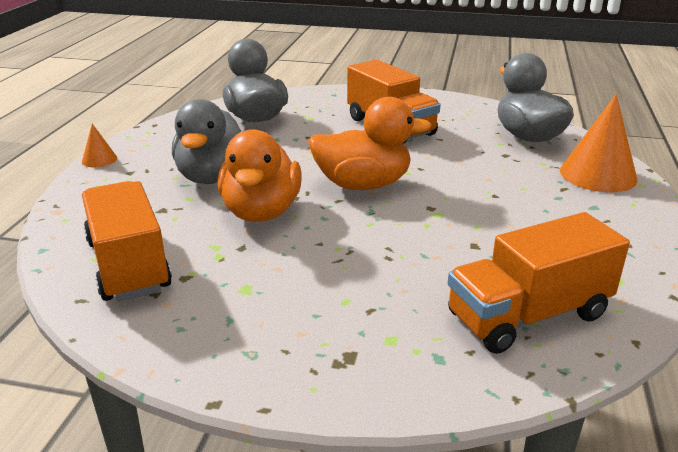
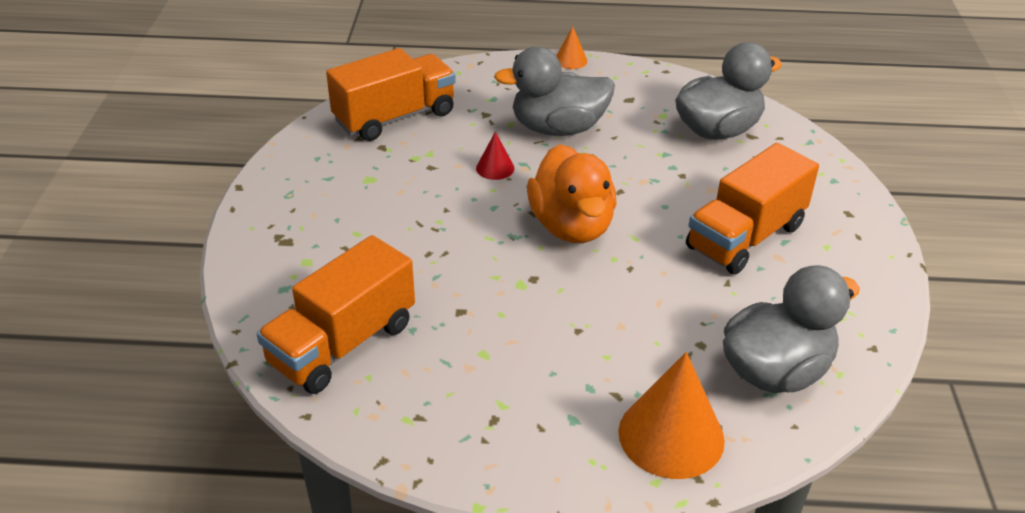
camera: 80 degrees right, 10 degrees up
(261, 212) = (495, 168): orange duck -> red cone
(528, 315) = (342, 344): orange truck -> orange truck turned 105 degrees counterclockwise

